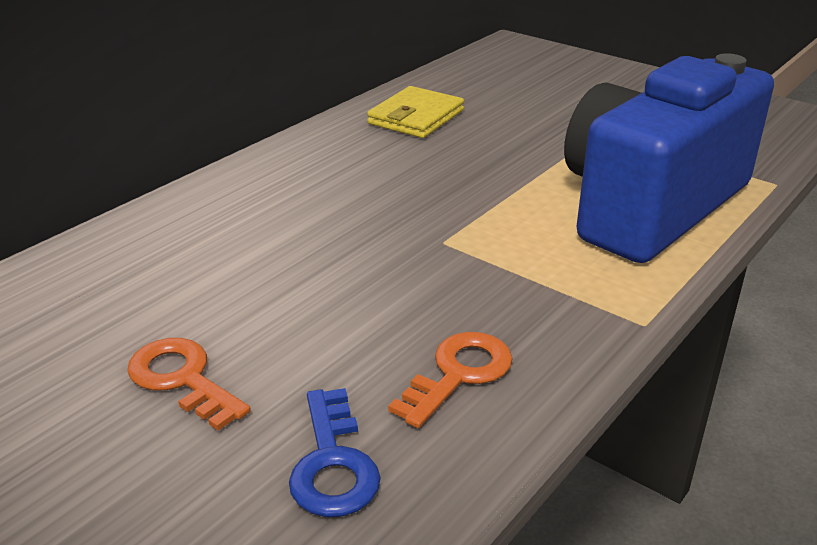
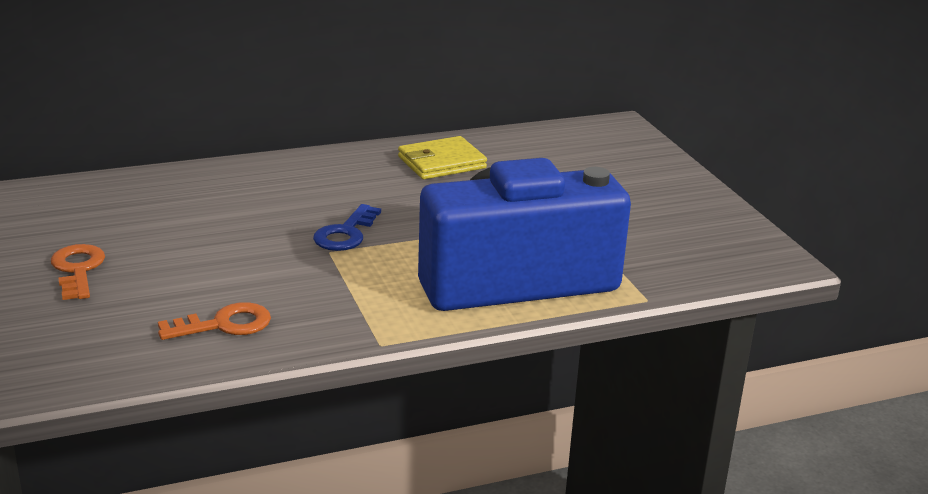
camera: 30 degrees right, 5 degrees down
(332, 463) = (98, 337): blue key -> blue key (345, 233)

